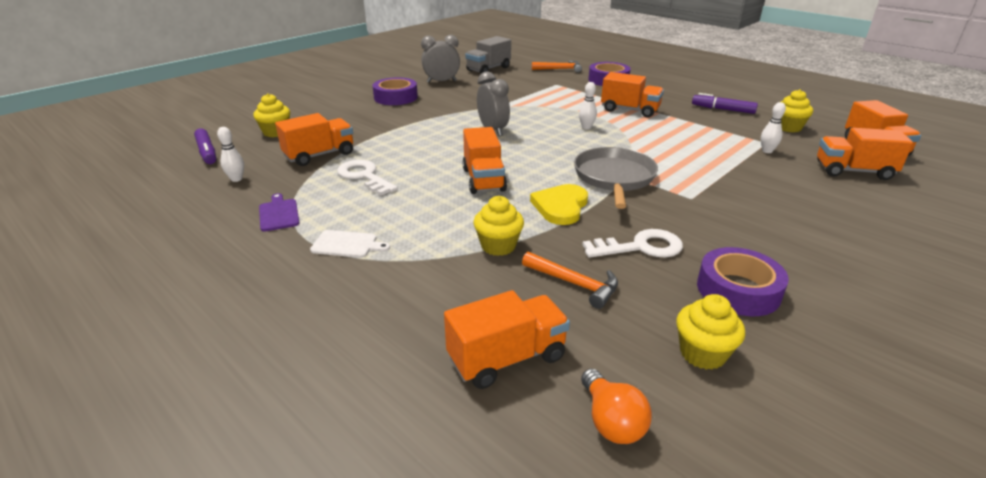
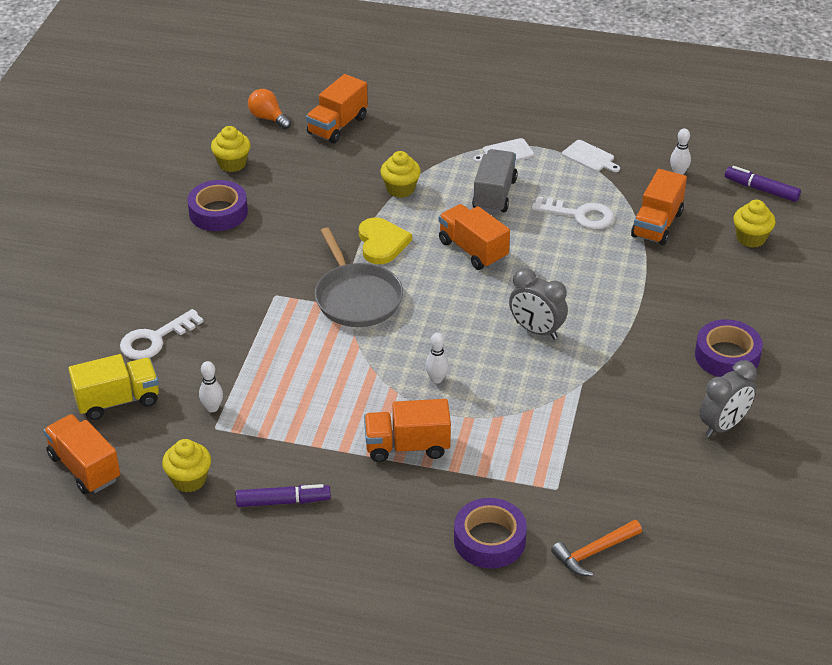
camera: 150 degrees right, 10 degrees up
(278, 214) = (590, 157): purple cutting board -> white cutting board
(488, 69) = (704, 502): grey truck -> grey truck (494, 194)
(574, 284) = (327, 179): orange hammer -> none
(641, 247) = (297, 225): white key -> white key (155, 339)
(853, 171) = (118, 401): orange truck -> yellow truck

